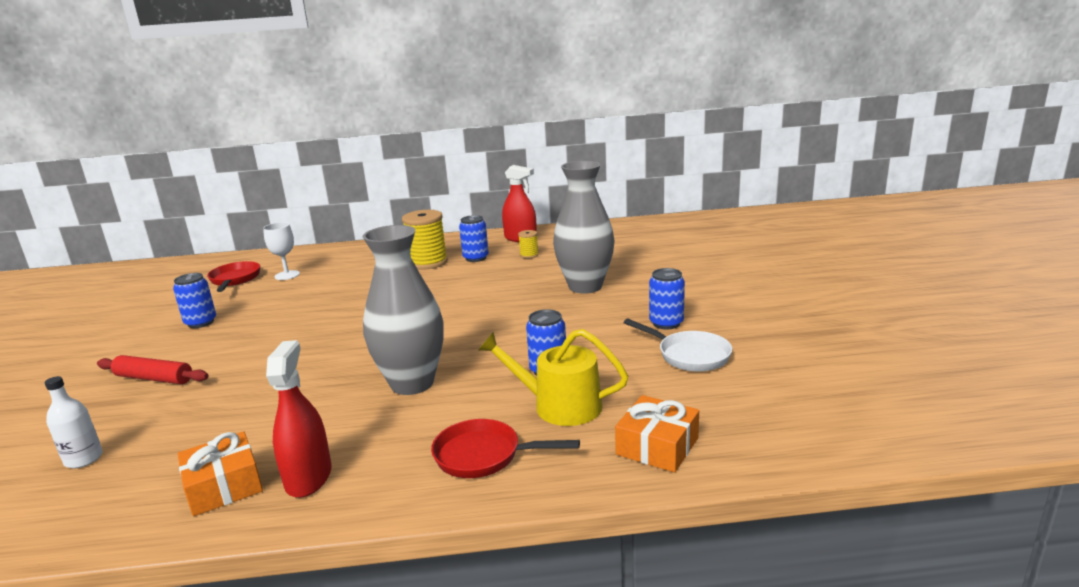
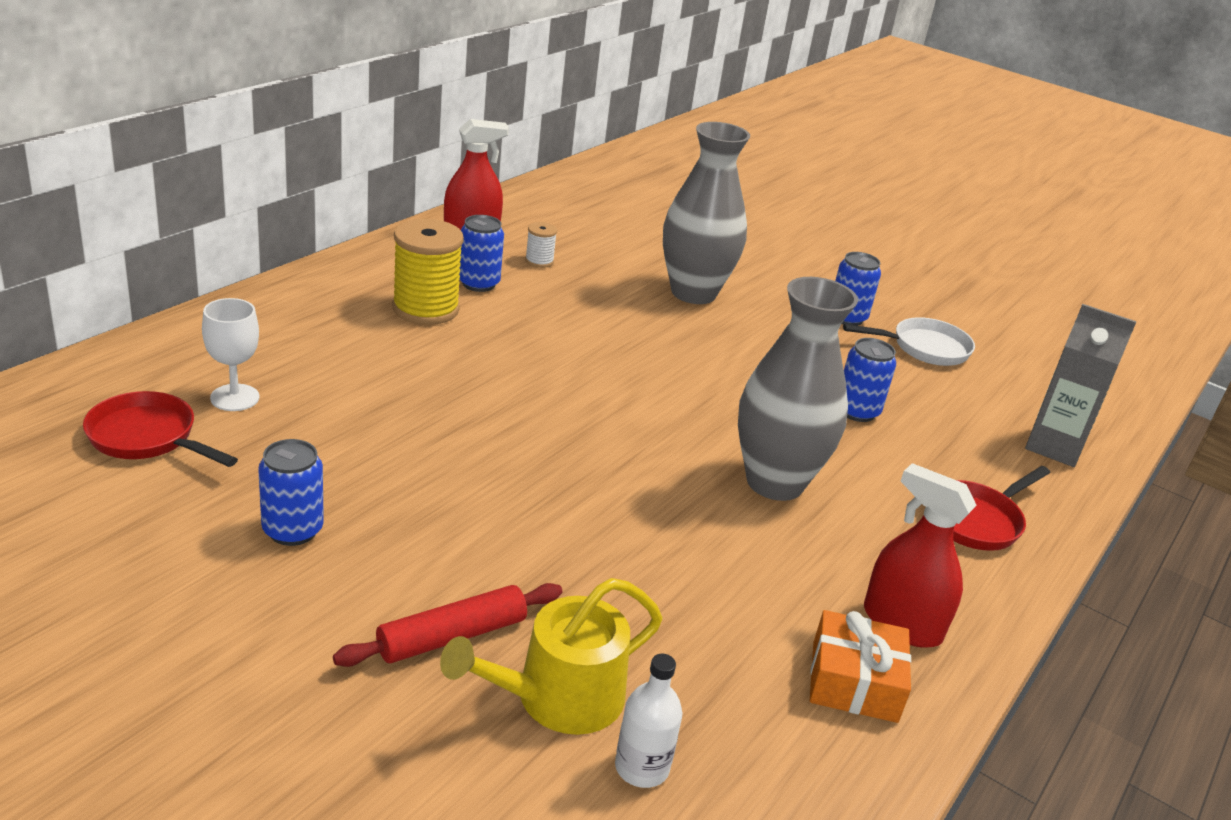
camera: 55 degrees left, 10 degrees up
(529, 255) = (539, 261): yellow spool -> white spool
(559, 406) = (933, 444): yellow watering can -> yellow watering can (558, 698)
(657, 446) = (1054, 447): orange gift -> grey carton

